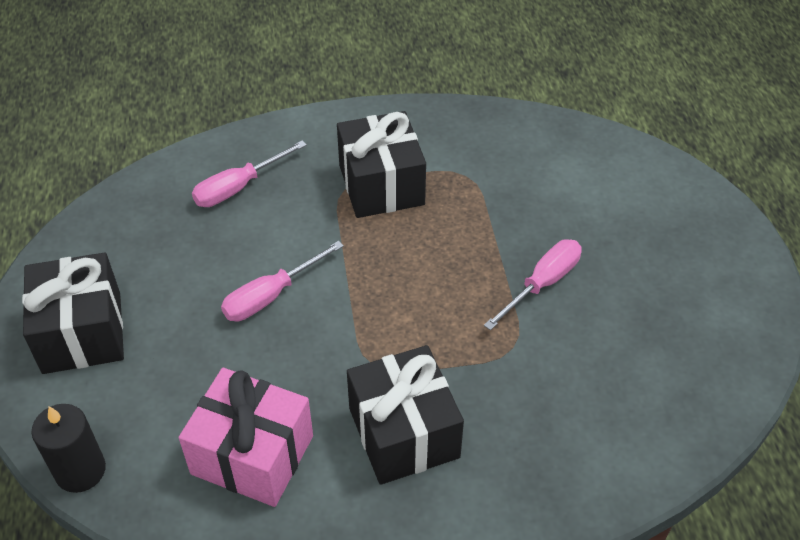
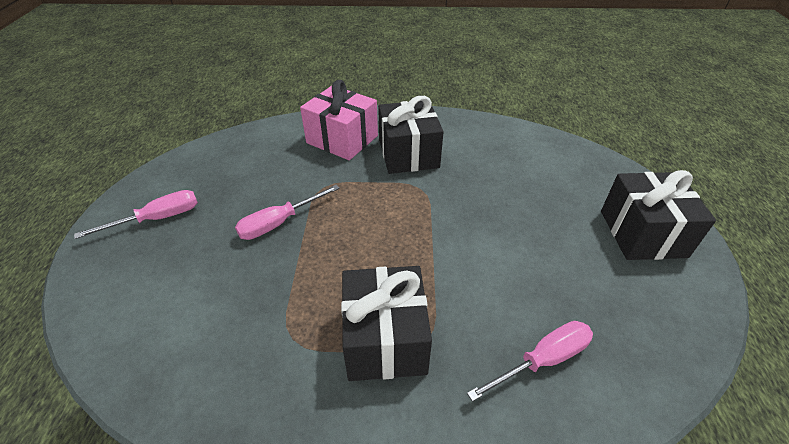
camera: 170 degrees left, 5 degrees down
(80, 470) = (601, 158): black candle -> none
(252, 455) = (499, 154): pink gift -> pink gift (342, 139)
(271, 296) = (496, 241): pink screwdriver -> pink screwdriver (157, 219)

